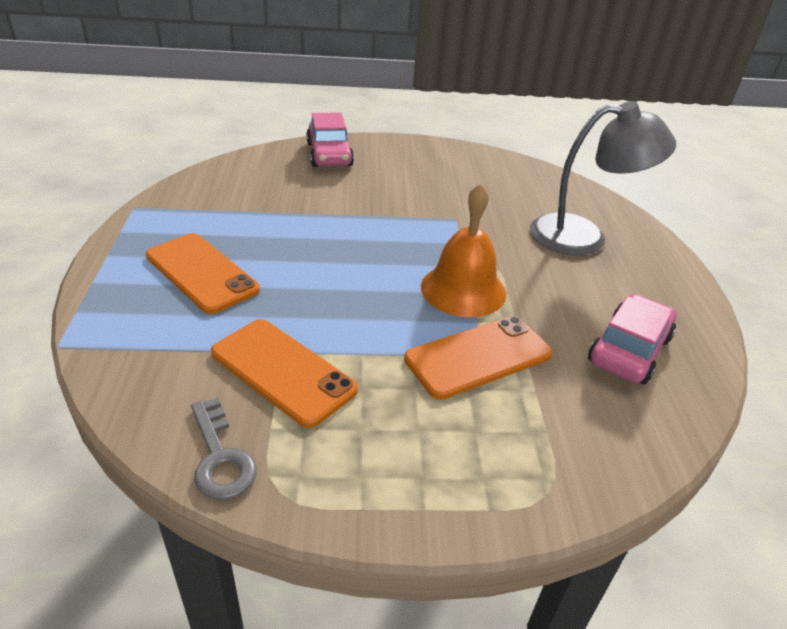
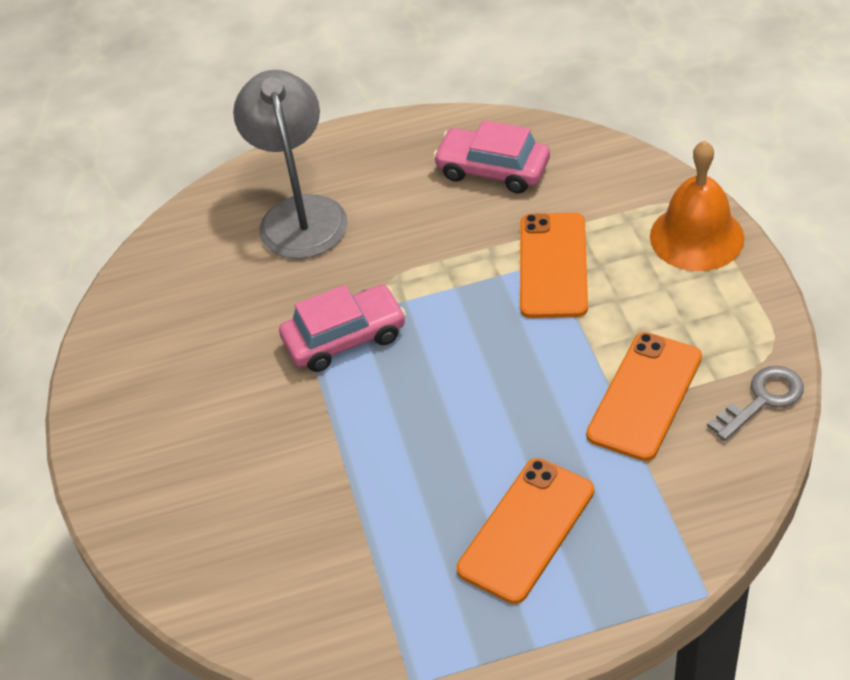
camera: 95 degrees left, 10 degrees up
(329, 154) = (162, 511): pink car -> pink car (345, 338)
(463, 289) = (452, 294): orange bell -> orange bell (696, 237)
(478, 356) = (553, 265): orange phone -> orange phone turned 45 degrees clockwise

